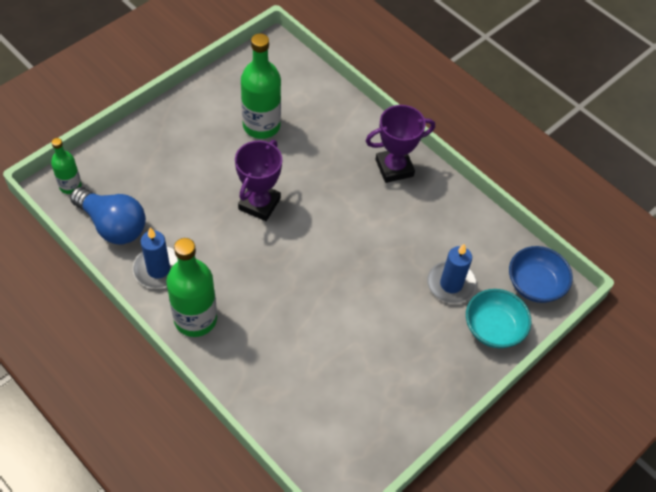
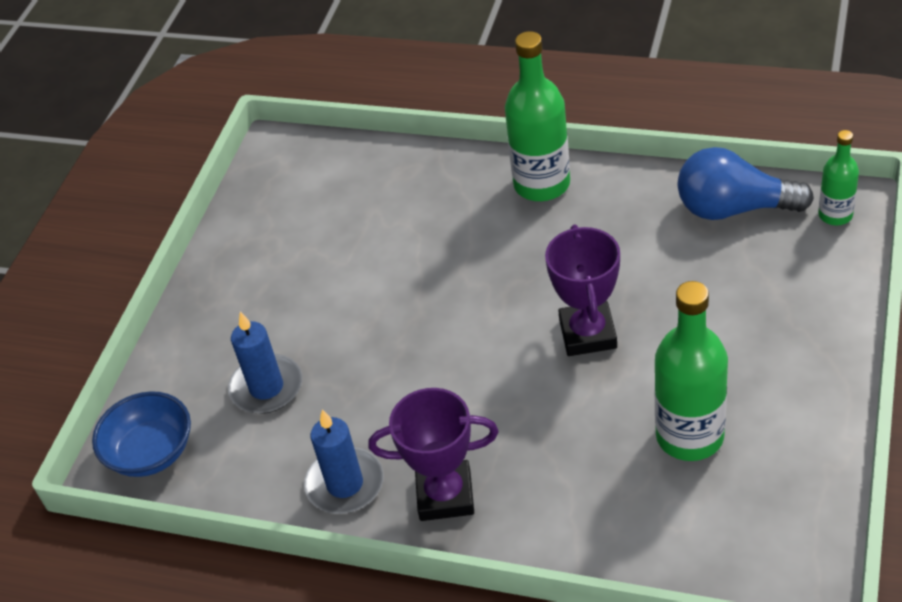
camera: 160 degrees right, 10 degrees down
(158, 269) = (631, 201): blue candle -> blue candle (345, 484)
(394, 168) = (445, 495): purple trophy -> purple trophy turned 45 degrees clockwise
(493, 328) = (184, 369): turquoise bowl -> none

